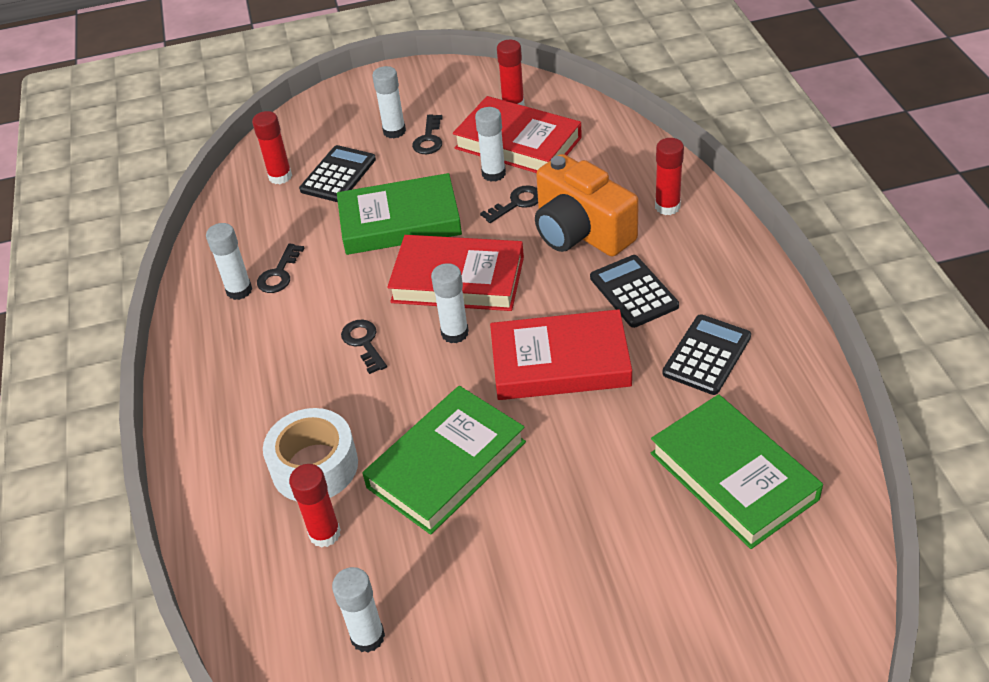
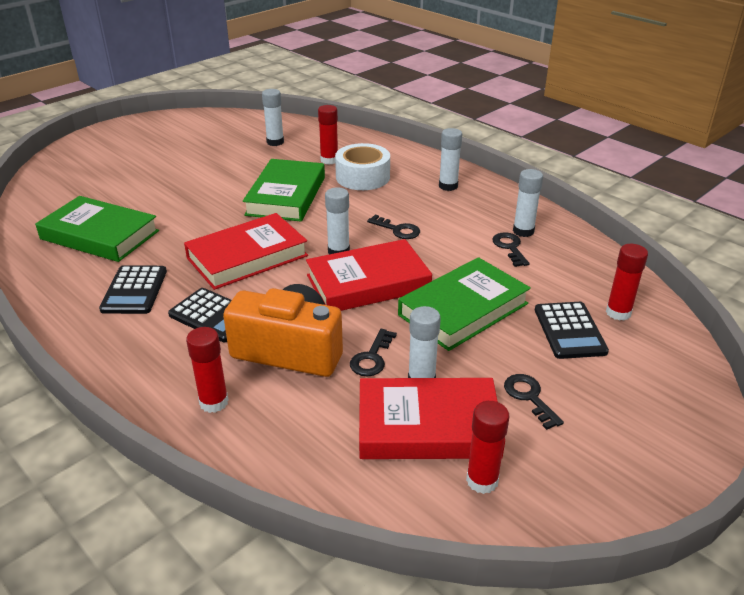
camera: 145 degrees right, 10 degrees down
(394, 131) = (576, 394): white glue stick -> white glue stick (448, 186)

